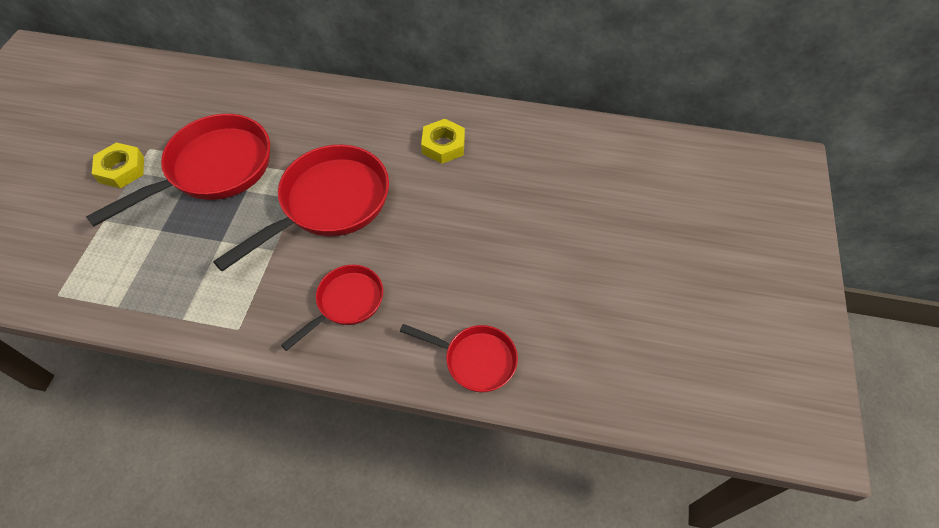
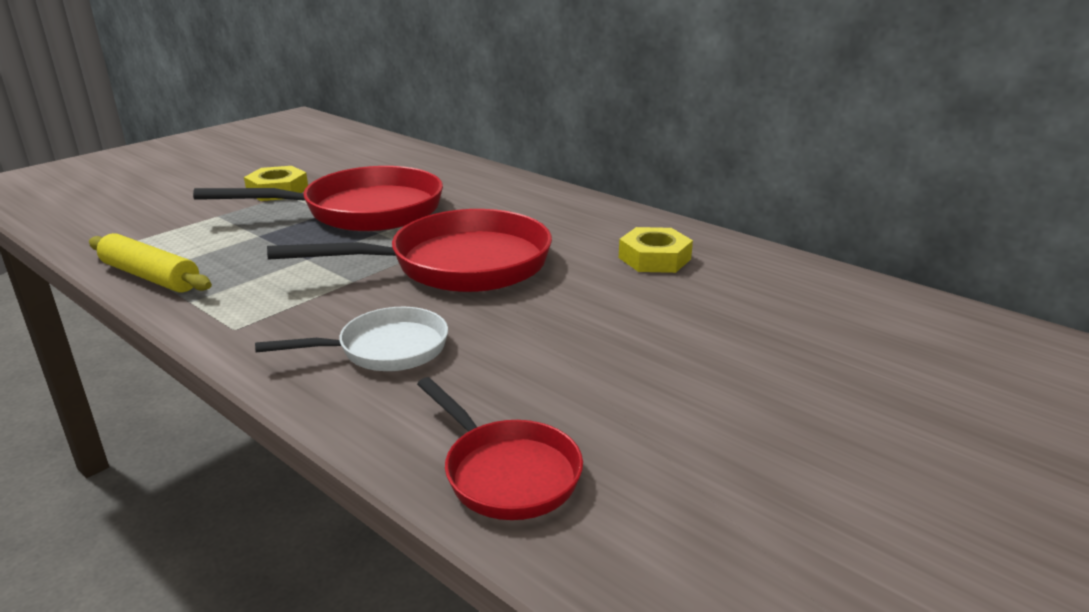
camera: 30 degrees right, 30 degrees down
(126, 308) = (151, 276): none -> yellow rolling pin
(346, 303) = (385, 349): red pan -> white pan

